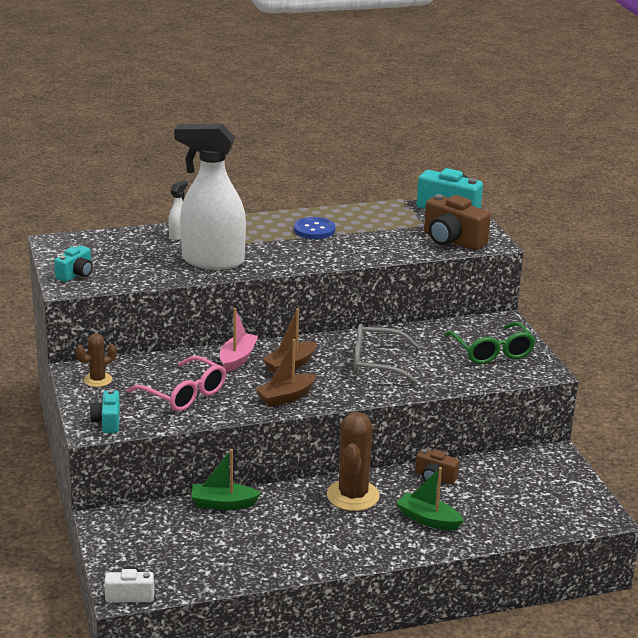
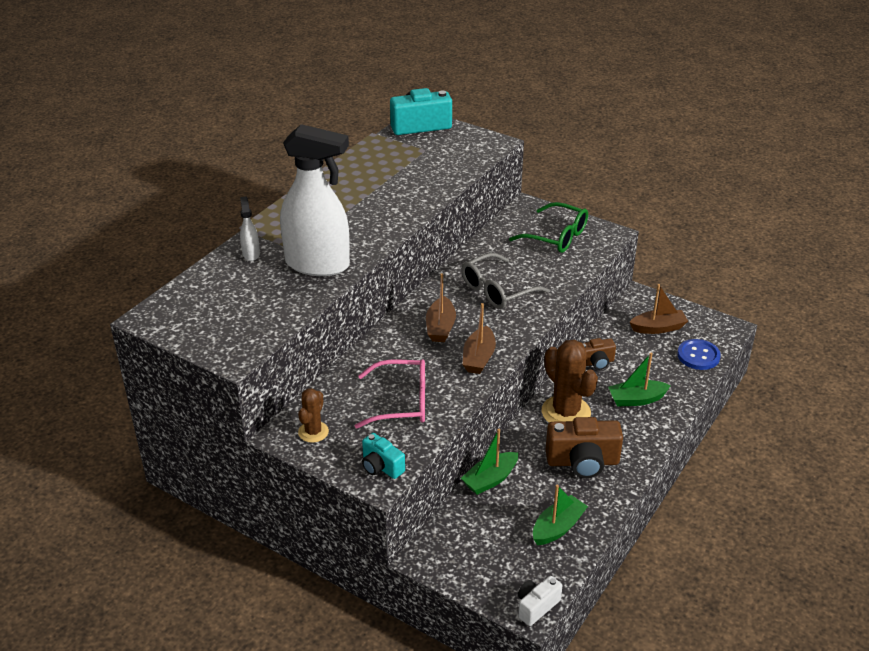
camera: 40 degrees left, 10 degrees up
(76, 274) = (223, 340): turquoise camera -> none
(212, 261) = (318, 264): white spray bottle -> white spray bottle turned 135 degrees counterclockwise
(223, 560) = (557, 527): none -> green boat
(237, 359) = (394, 345): pink boat -> none
(314, 230) = (352, 193): blue button -> blue button (698, 356)
(452, 240) = (465, 154): brown camera -> brown camera (582, 462)
(534, 483) = (658, 328): none -> brown boat

